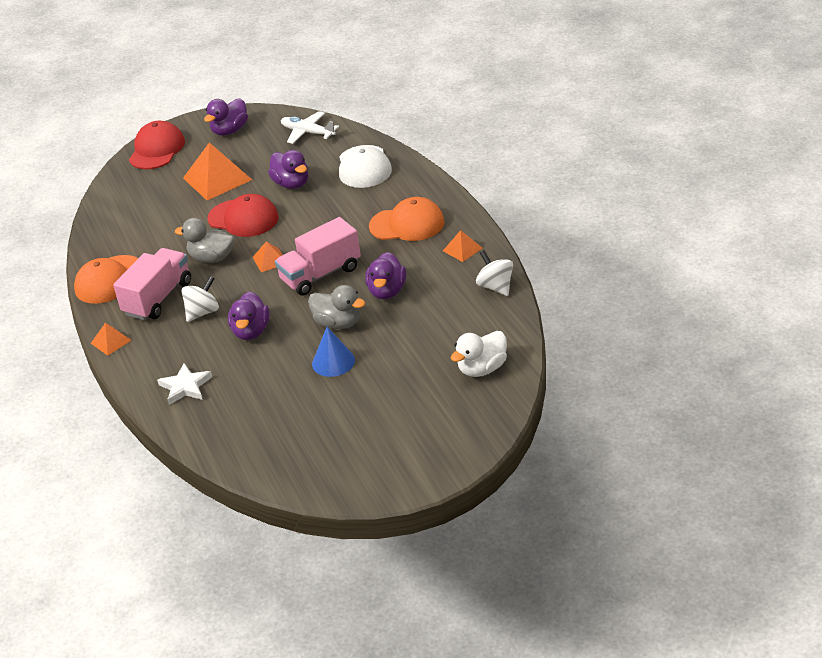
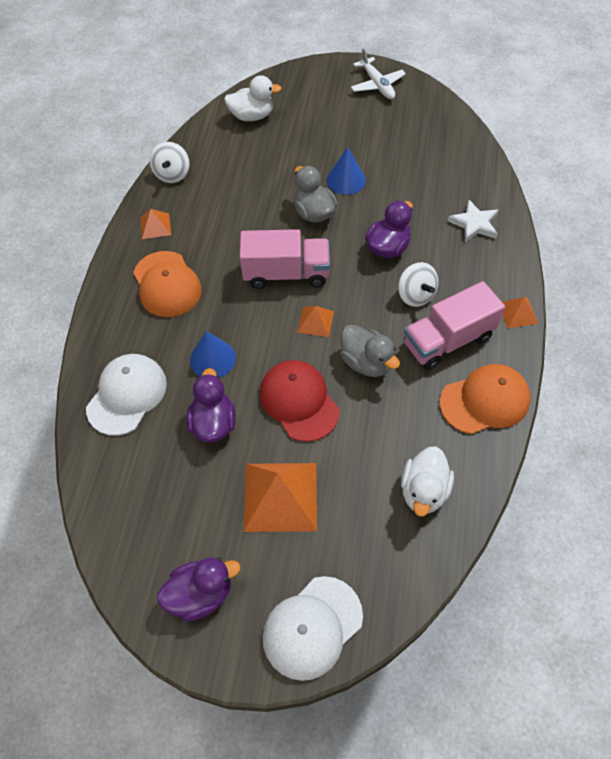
camera: 150 degrees left, 20 degrees up
(126, 222) = (423, 491): none -> white duck
(157, 149) = (312, 627): red cap -> white cap
(203, 312) = (415, 295): white spinning top -> white spinning top turned 105 degrees counterclockwise
(308, 133) = (124, 508): white plane -> white plane (377, 85)
(326, 208) = (212, 359): none -> blue cone
(387, 291) = (251, 220): purple duck -> none
(407, 224) = (167, 284): orange cap -> orange cap turned 150 degrees counterclockwise

